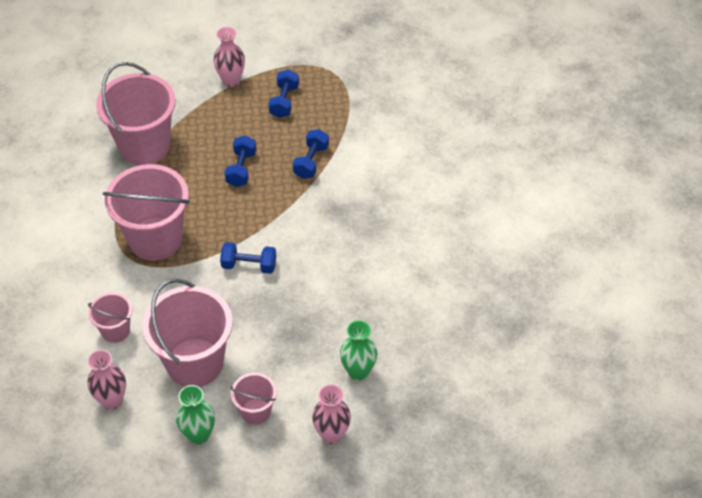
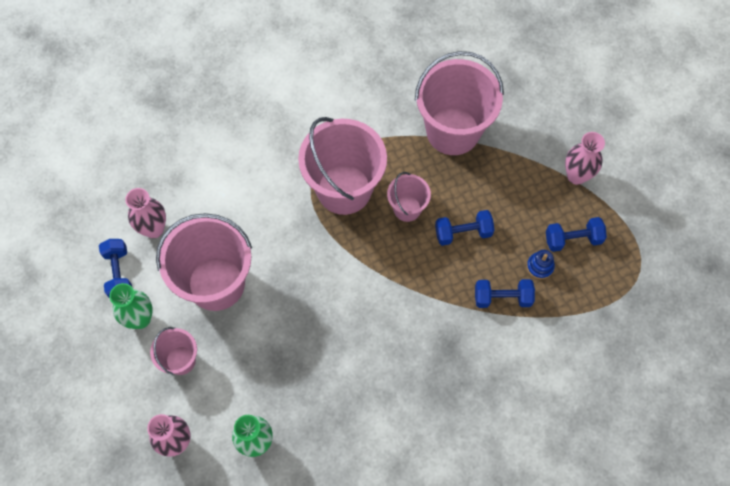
camera: 70 degrees right, 15 degrees up
(115, 330) = (228, 199): pink bucket -> pink bucket (407, 208)
(249, 265) = (345, 288): blue dumbbell -> blue dumbbell (119, 273)
(296, 129) = (540, 266): none -> blue stacking toy

